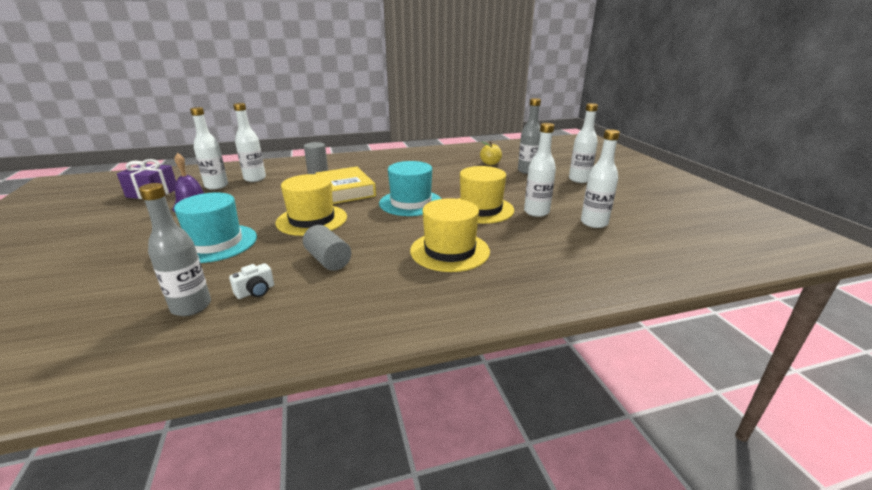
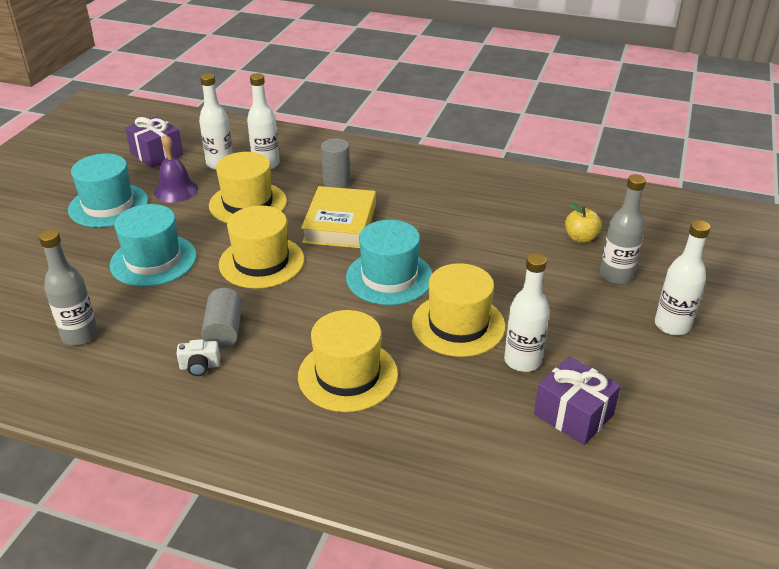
camera: 35 degrees right, 10 degrees up
(134, 227) = (108, 205): none -> turquoise hat
(256, 291) = (135, 342): white camera -> white camera (200, 366)
(264, 197) = (248, 203): none -> yellow hat
(594, 223) = (573, 414): white bottle -> purple gift

